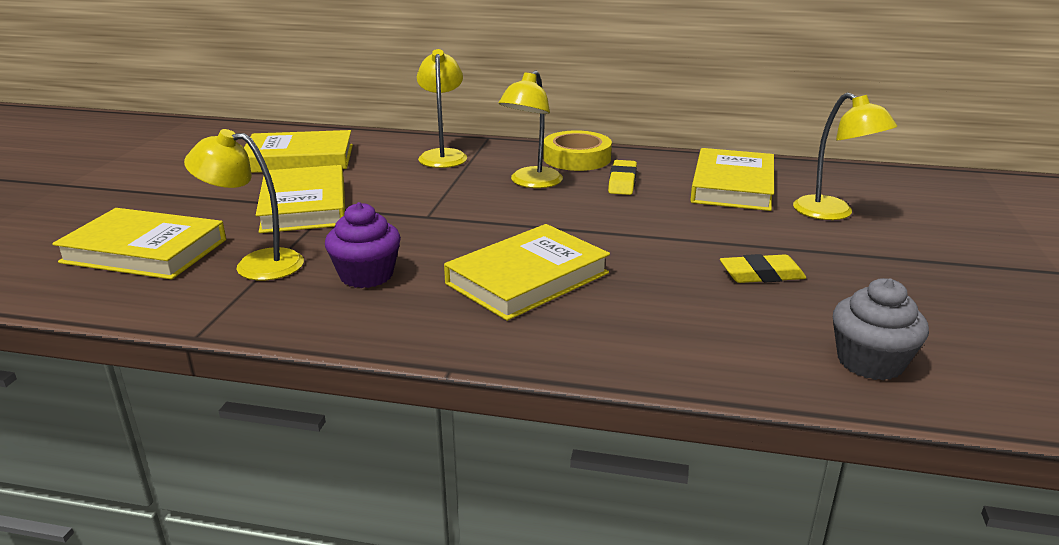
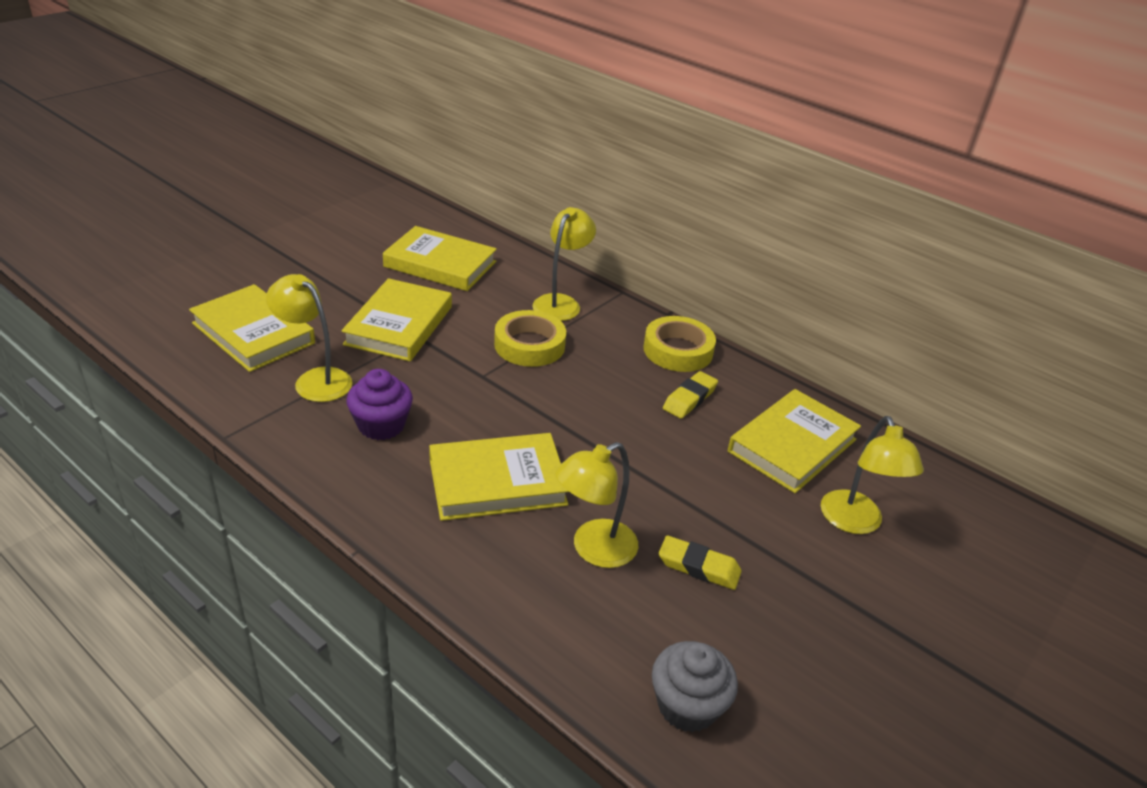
camera: 25 degrees right, 10 degrees up
(447, 186) = (529, 345): none -> yellow tape
(531, 183) = (606, 368): yellow lamp -> yellow lamp (593, 549)

